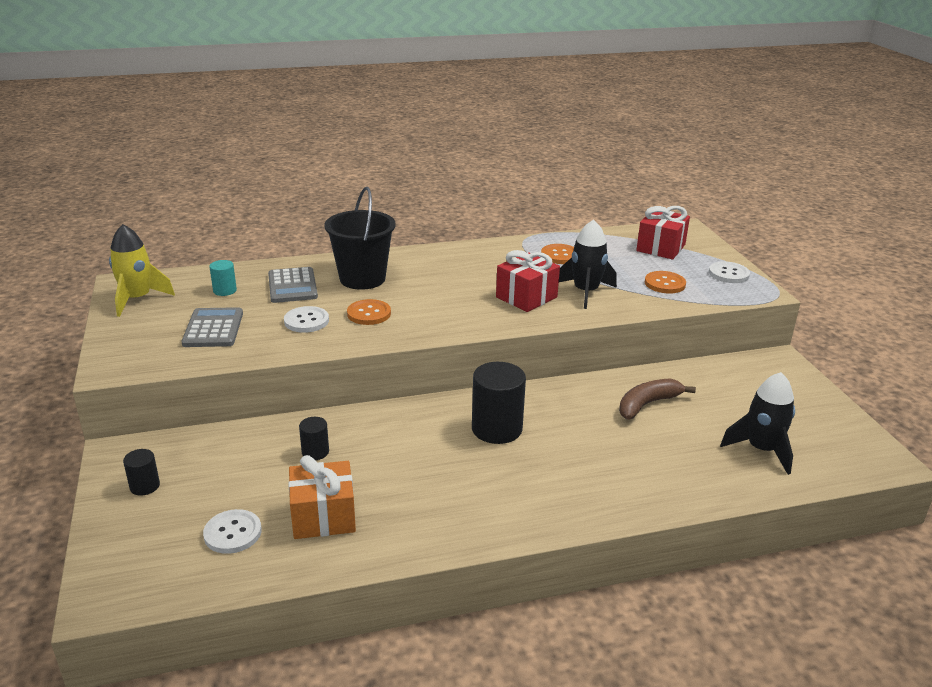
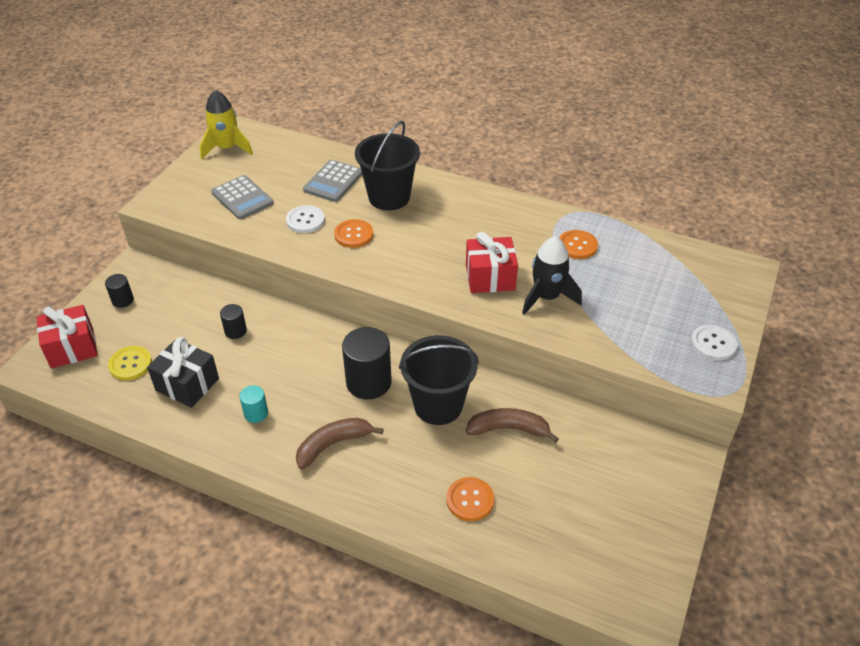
camera: 40 degrees right, 15 degrees up
(213, 328) = (242, 198): grey calculator -> grey calculator turned 105 degrees clockwise
(225, 290) = (286, 165): turquoise cylinder -> turquoise cylinder (256, 413)
(233, 533) = (130, 364): white button -> yellow button
(323, 516) = (187, 384): orange gift -> black gift
(531, 486) = (333, 444): none -> brown banana
(575, 416) = (438, 405): none -> black bucket
(661, 248) = (687, 281): red gift -> red gift (72, 348)
(665, 284) = (632, 323): orange button -> orange button (470, 500)
(761, 450) = (546, 528): black rocket -> none

